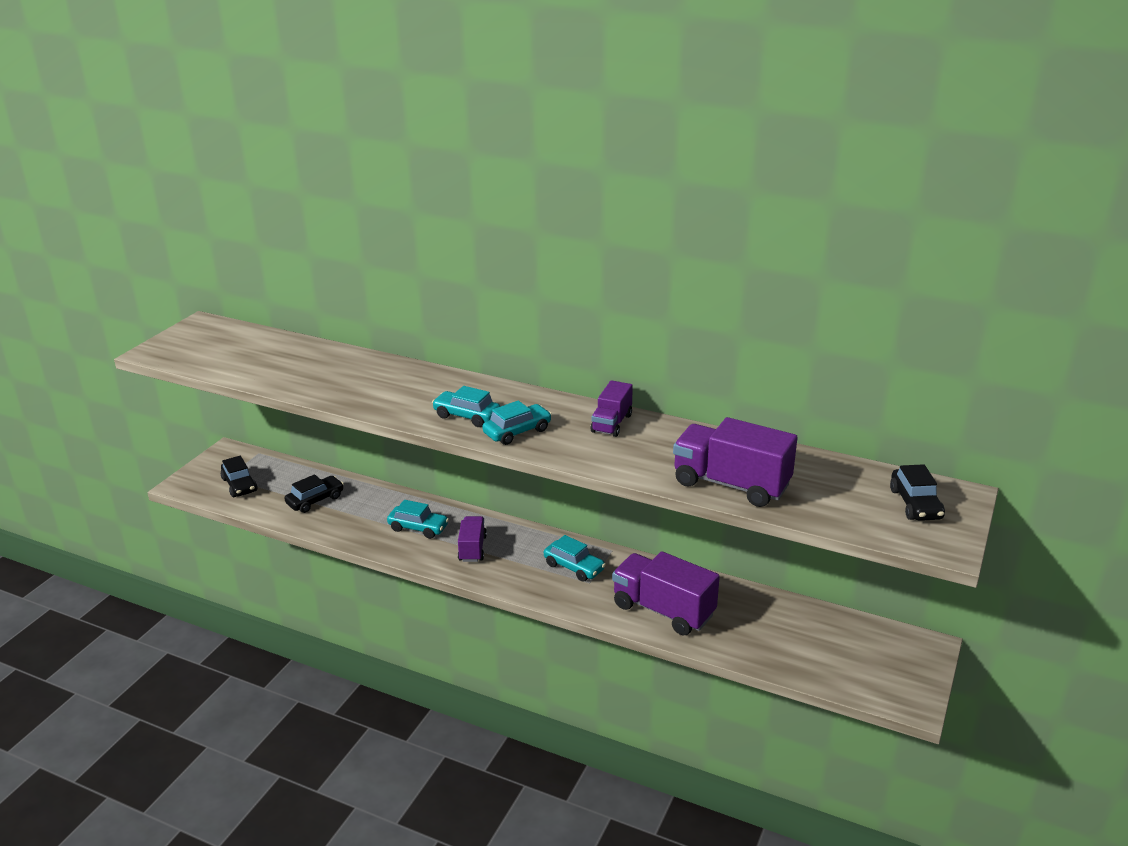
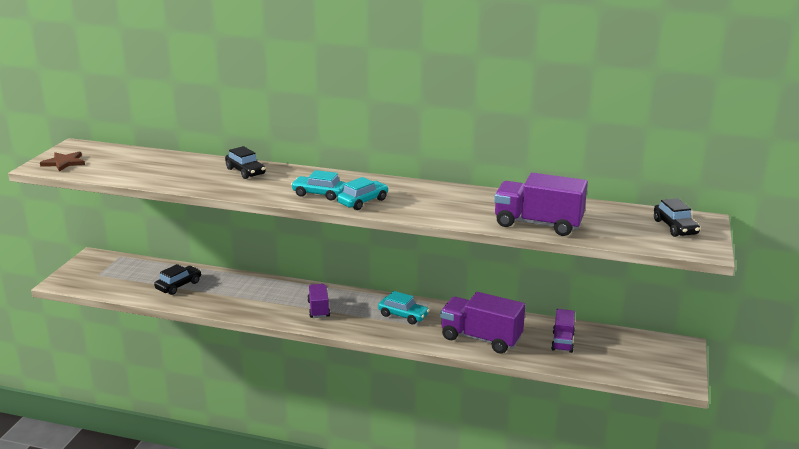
camera: 10 degrees left, 5 degrees down
(181, 348) = (64, 162): none -> brown star
(239, 485) = (111, 279): black car -> black car (245, 171)
(418, 528) = (270, 298): turquoise car -> none
(611, 423) = (434, 192): purple truck -> purple truck (562, 342)

